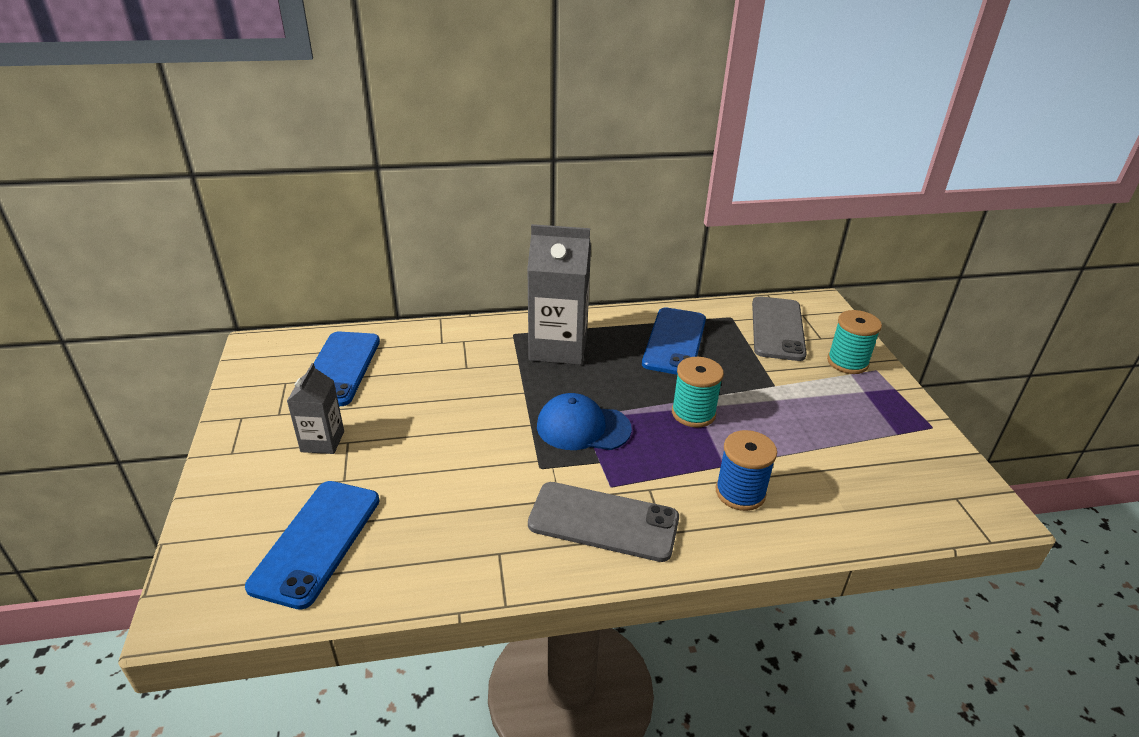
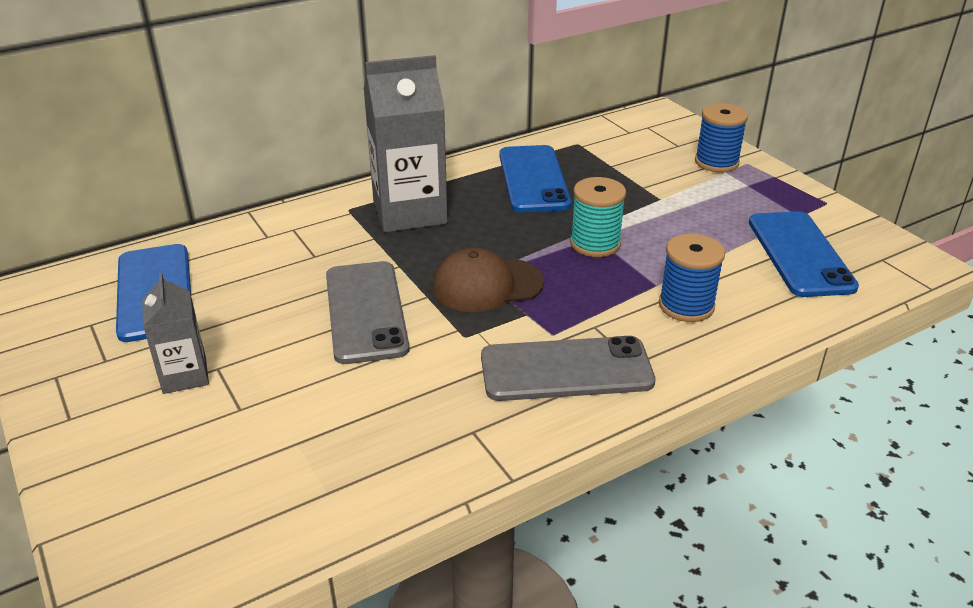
camera: 20 degrees left, 0 degrees up
(317, 542) = (249, 482): blue phone -> blue phone (800, 254)
(583, 427) = (487, 285): blue cap -> brown cap
(777, 328) = (631, 145): grey phone -> grey phone (365, 312)
(847, 362) = (716, 162): turquoise spool -> blue spool

